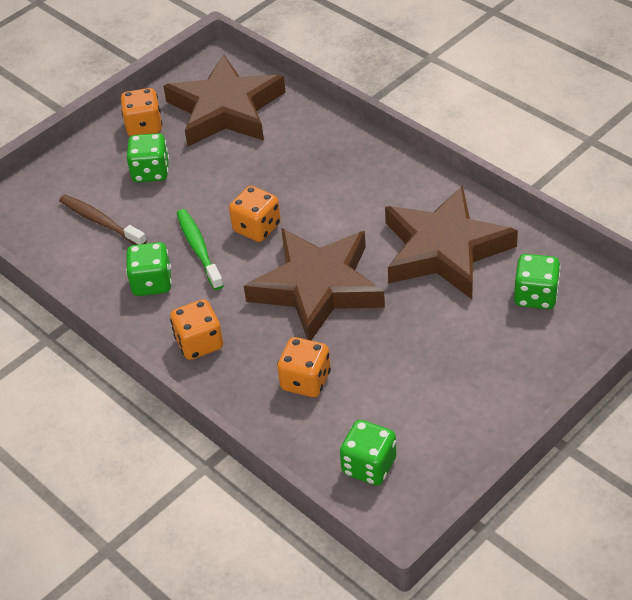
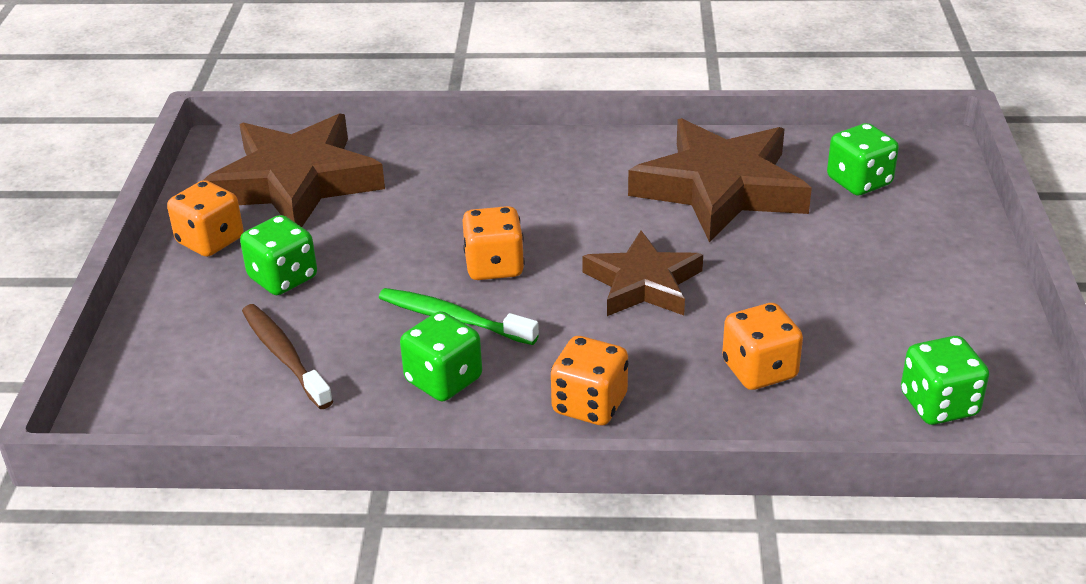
camera: 45 degrees left, 10 degrees down
(101, 221) = (284, 356): brown toothbrush -> brown toothbrush turned 60 degrees clockwise
(317, 287) = (643, 283): brown star -> brown star, size x0.62

